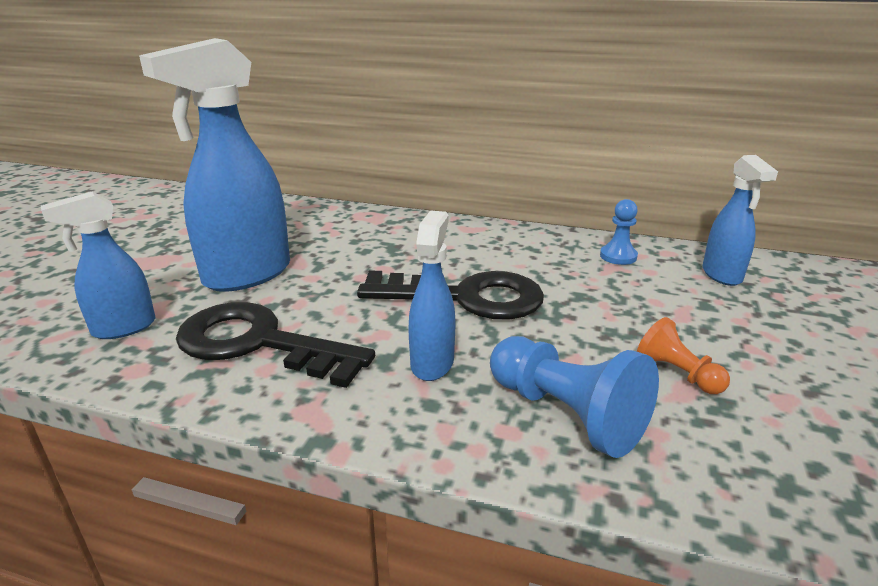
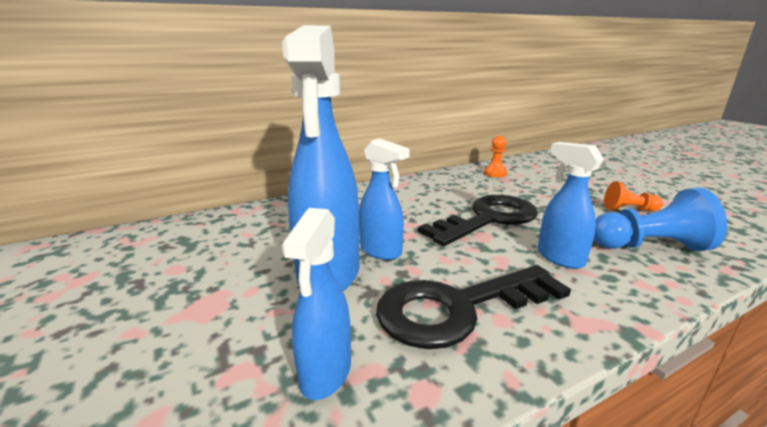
camera: 45 degrees left, 5 degrees down
(618, 256) = (495, 173): blue pawn -> orange pawn
(722, 275) = (544, 167): blue spray bottle -> blue spray bottle (381, 251)

